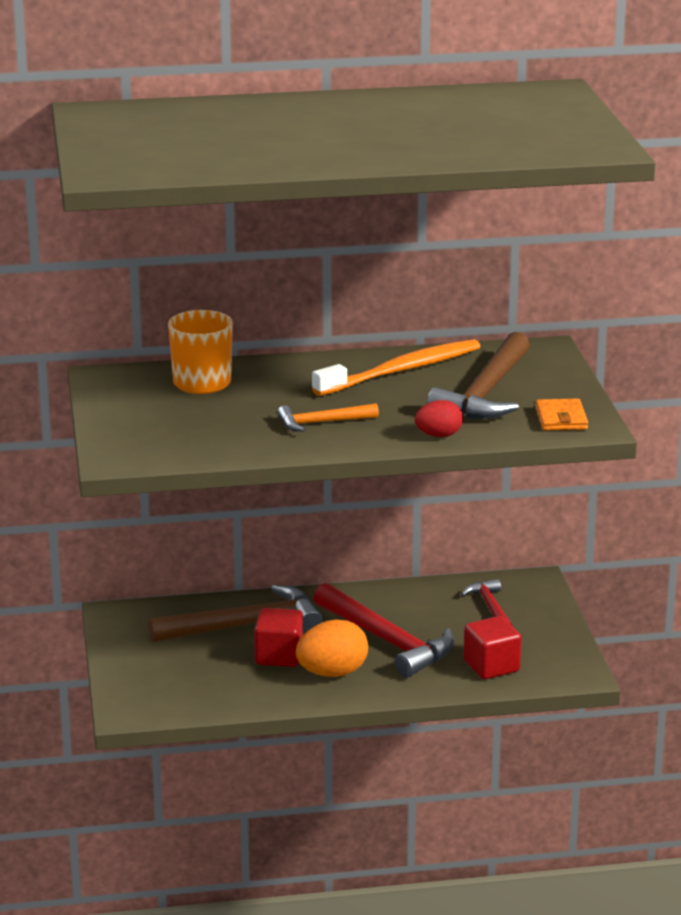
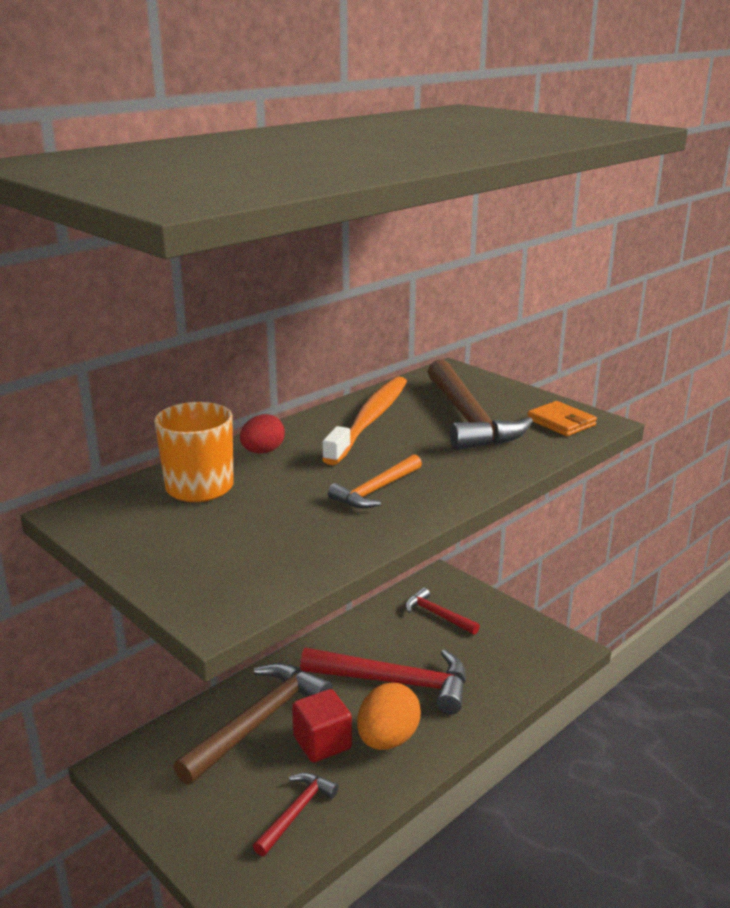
camera: 35 degrees left, 0 degrees up
(212, 687) = (296, 812): none -> red hammer
(438, 435) = (496, 468): red egg -> red egg (263, 451)
(491, 666) = (501, 670): red cube -> none

